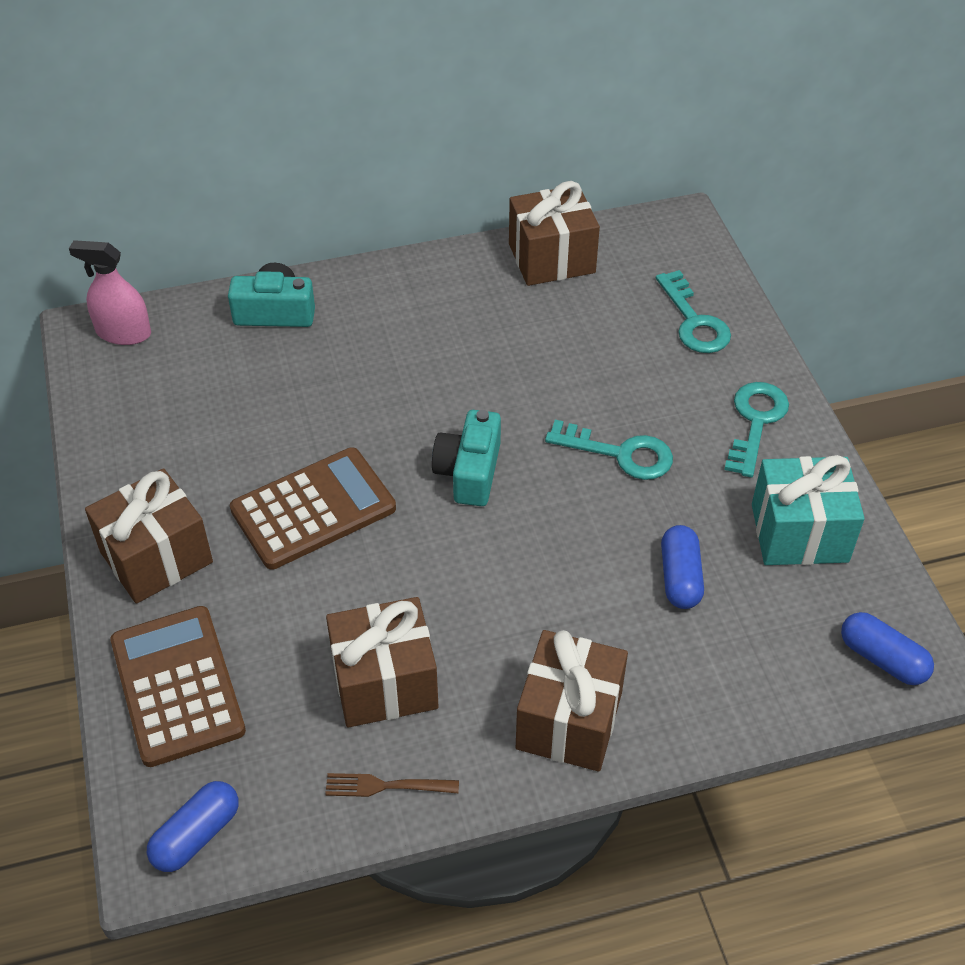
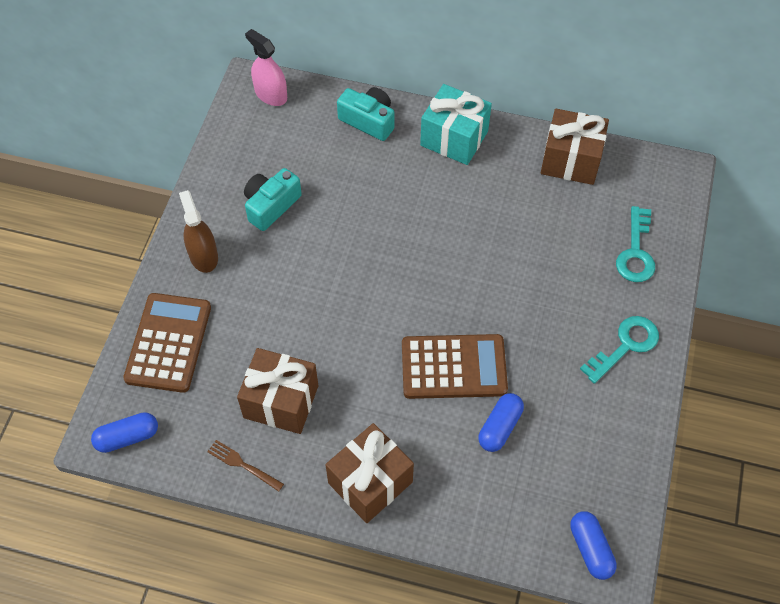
camera: 30 degrees right, 10 degrees up
(156, 557) = (203, 256): brown gift -> brown spray bottle
(313, 509) = (309, 269): brown calculator -> brown calculator (453, 367)
(469, 472) = (417, 290): turquoise camera -> turquoise camera (271, 205)
(620, 453) = (520, 324): turquoise key -> none
(799, 533) = (598, 437): turquoise gift -> turquoise gift (454, 138)

